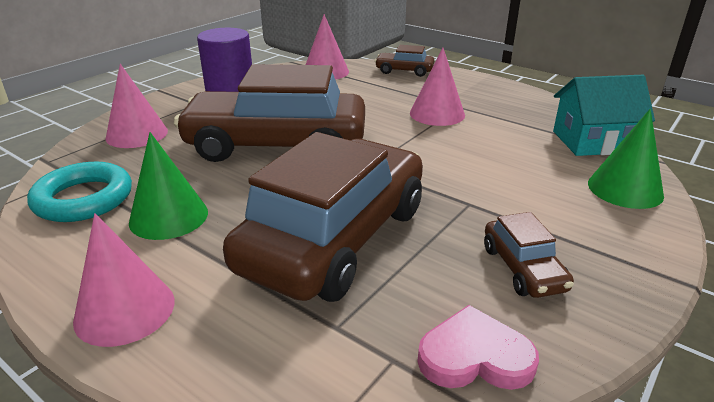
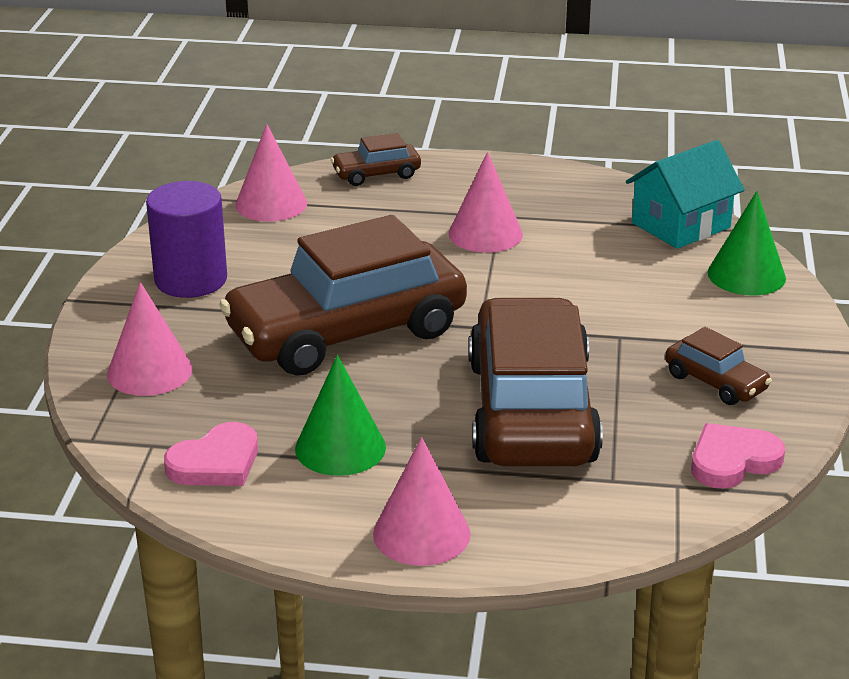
camera: 30 degrees left, 0 degrees up
(83, 199) = (216, 462): turquoise ring -> pink heart

